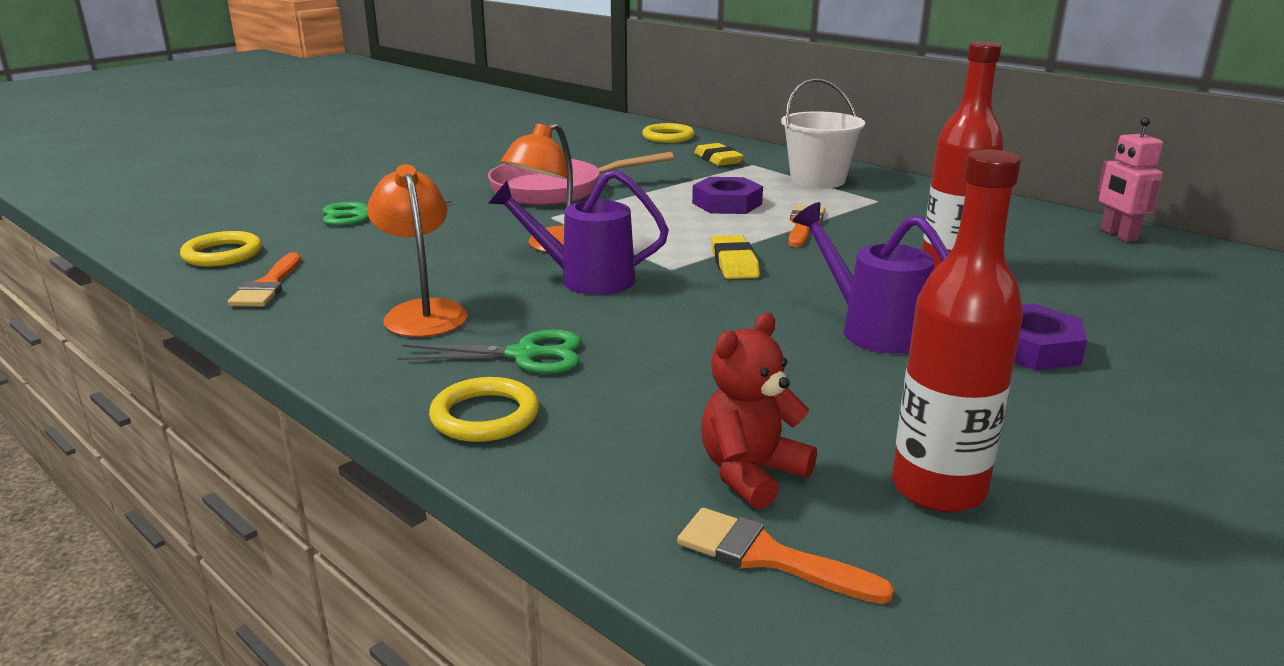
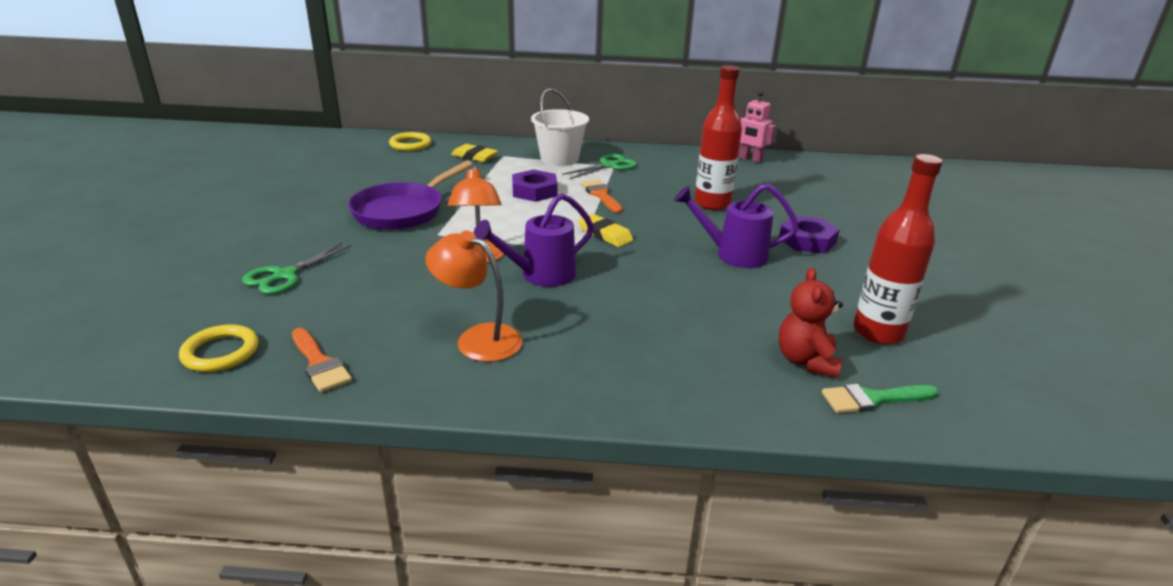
camera: 40 degrees left, 5 degrees up
(485, 416) = (639, 391): yellow ring -> none
(524, 355) = (593, 342): green scissors -> green scissors (609, 166)
(554, 190) = (403, 211): pink pan -> purple pan
(767, 556) = (872, 399): orange brush -> green brush

